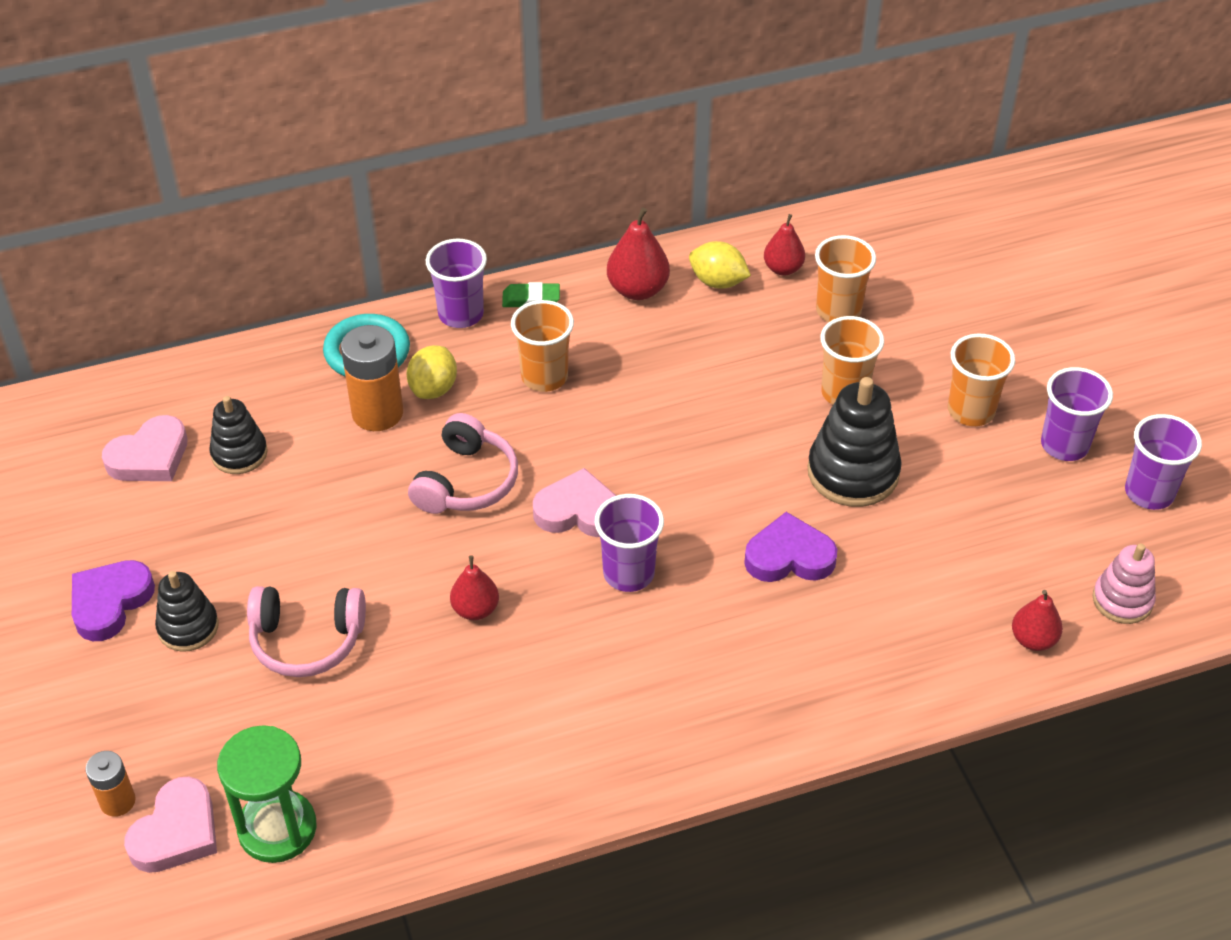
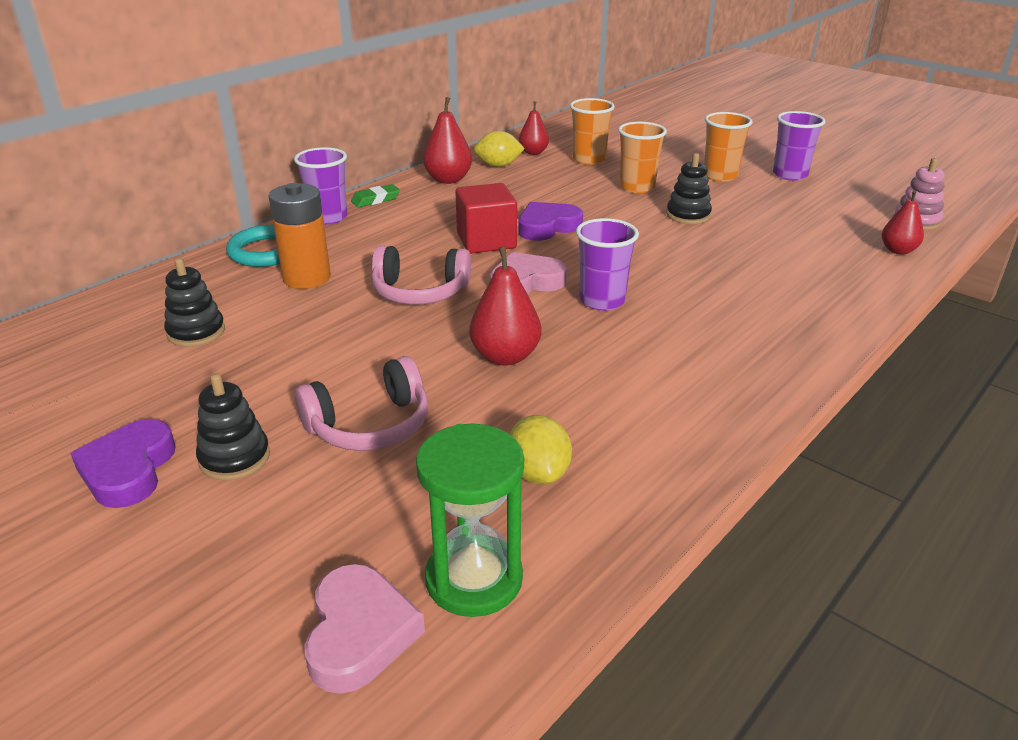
camera: 30 degrees left, 15 degrees down
(118, 801) = (261, 636): orange battery -> none
(150, 457) = (102, 358): pink heart -> none
(433, 388) = (342, 255): yellow lemon -> yellow lemon (538, 473)
(466, 481) = (420, 292): pink headphones -> pink headphones turned 105 degrees clockwise
(475, 609) = (505, 356): red pear -> red pear, size x1.50
(544, 377) = (425, 229): orange cup -> none
(591, 425) = (486, 241): none -> red cube
(789, 556) = (700, 260): purple heart -> purple heart (547, 226)
(853, 472) = (688, 215): black stacking toy -> black stacking toy, size x0.62
(1149, 493) = (861, 179): purple cup -> none

